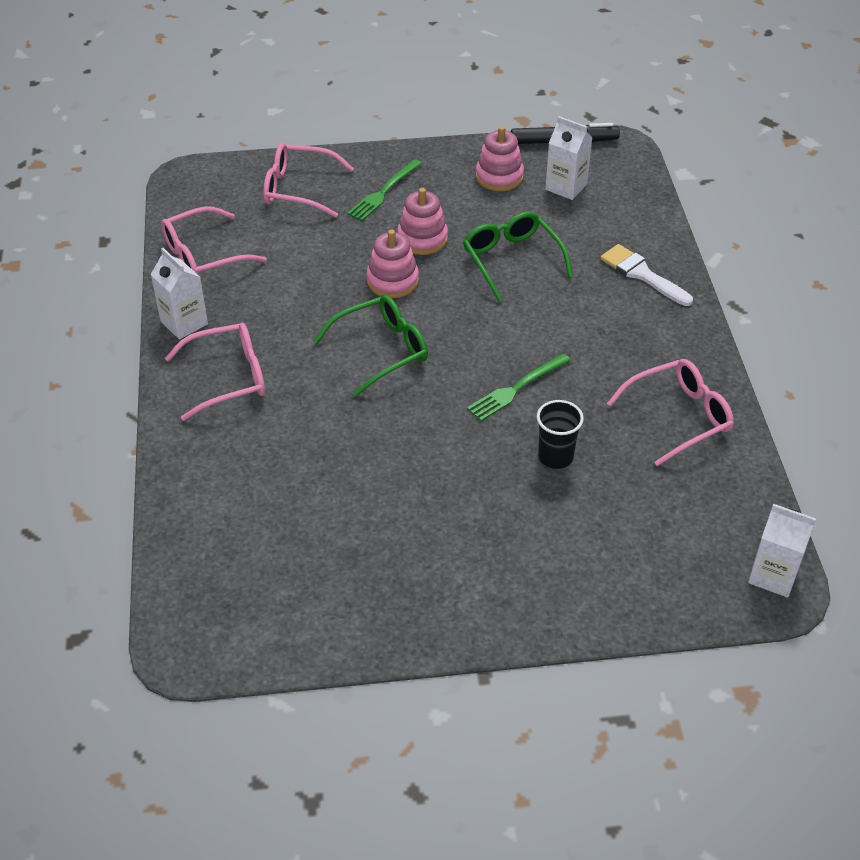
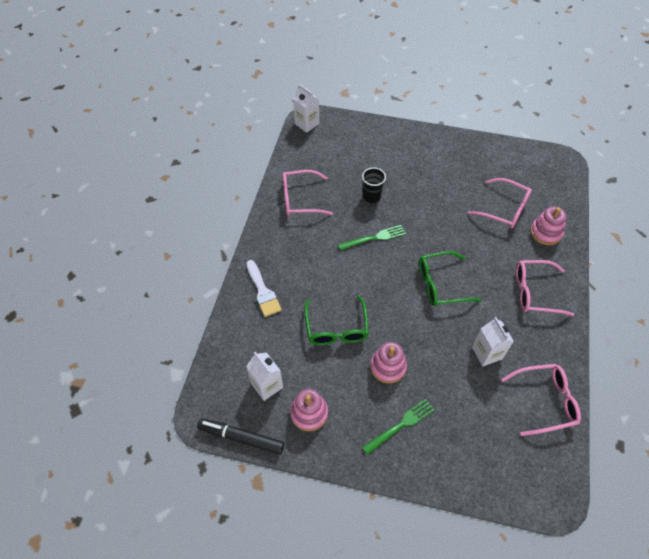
camera: 160 degrees left, 10 degrees up
(184, 323) = (560, 342): white carton -> white carton (487, 353)
(298, 189) = (465, 452): pink glasses -> pink glasses (504, 209)
(392, 281) = (419, 335): pink stacking toy -> pink stacking toy (546, 232)

